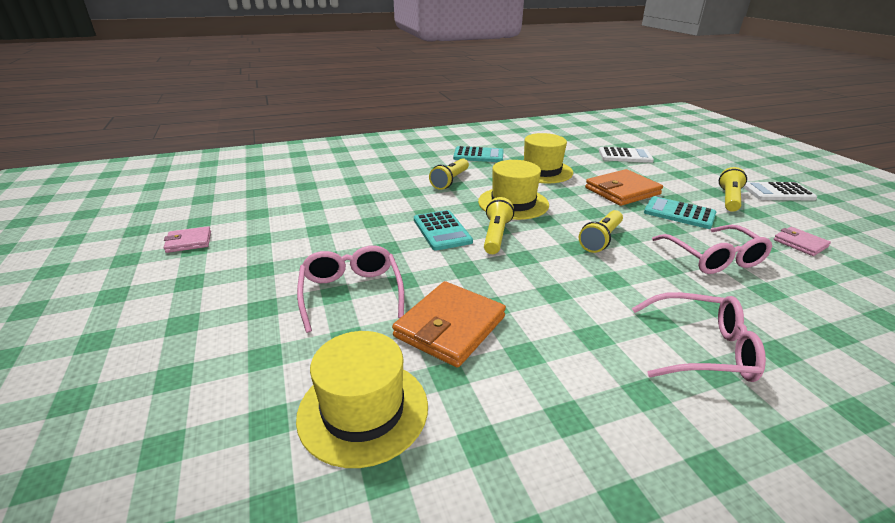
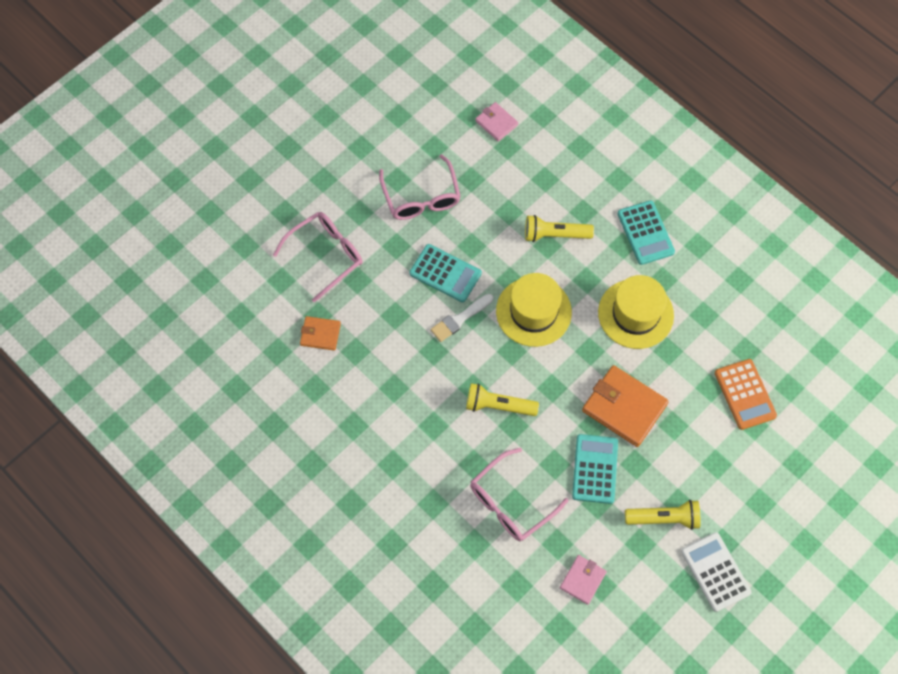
camera: 65 degrees right, 35 degrees up
(189, 242) = (331, 104): pink wallet -> pink wallet (496, 123)
(363, 410) = (231, 321): yellow hat -> none
(442, 231) = (445, 273): turquoise calculator -> turquoise calculator turned 105 degrees counterclockwise
(450, 327) = (320, 334): orange wallet -> orange wallet, size x0.55
(496, 235) = (460, 319): yellow flashlight -> white brush
(625, 156) = (745, 394): white calculator -> orange calculator
(702, 349) = (371, 495): pink glasses -> pink glasses (421, 197)

